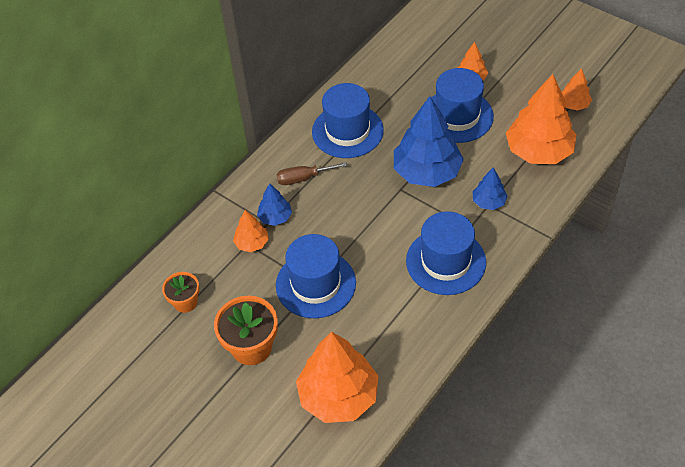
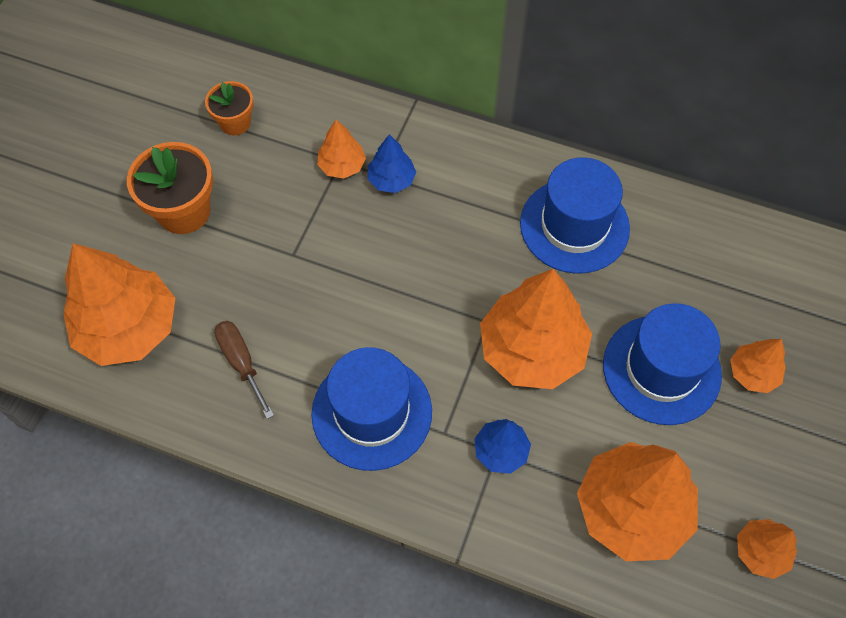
camera: 70 degrees right, 10 degrees up
(303, 178) = (468, 194): brown screwdriver -> brown screwdriver (241, 362)
(315, 284) = (294, 256): blue hat -> none
(426, 172) = (532, 350): blue tree -> orange tree

